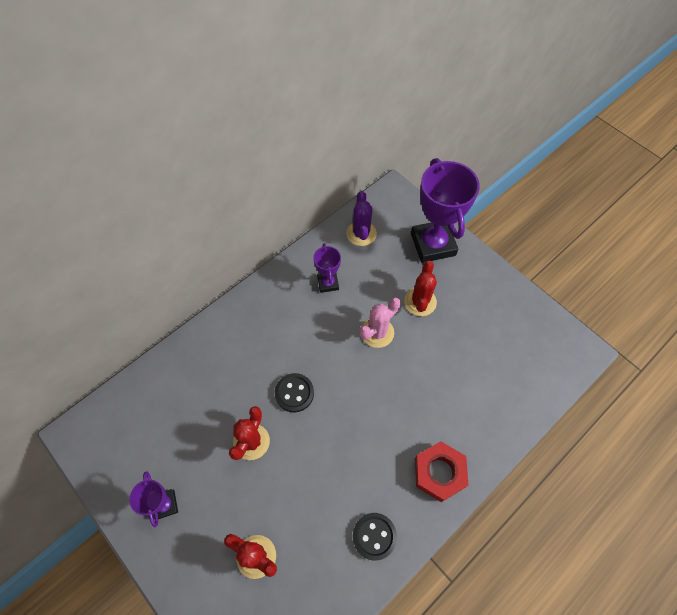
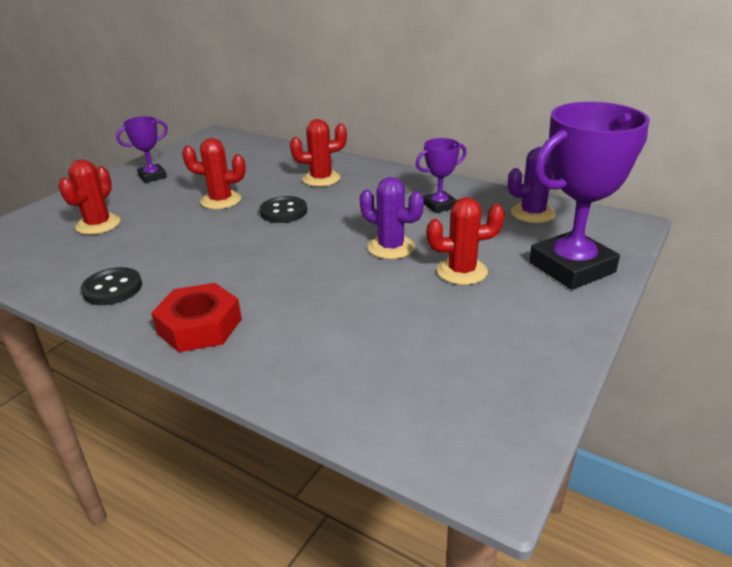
camera: 75 degrees right, 30 degrees down
(243, 352) = (321, 179): none -> red cactus
(377, 332) = (391, 247): pink cactus -> purple cactus

